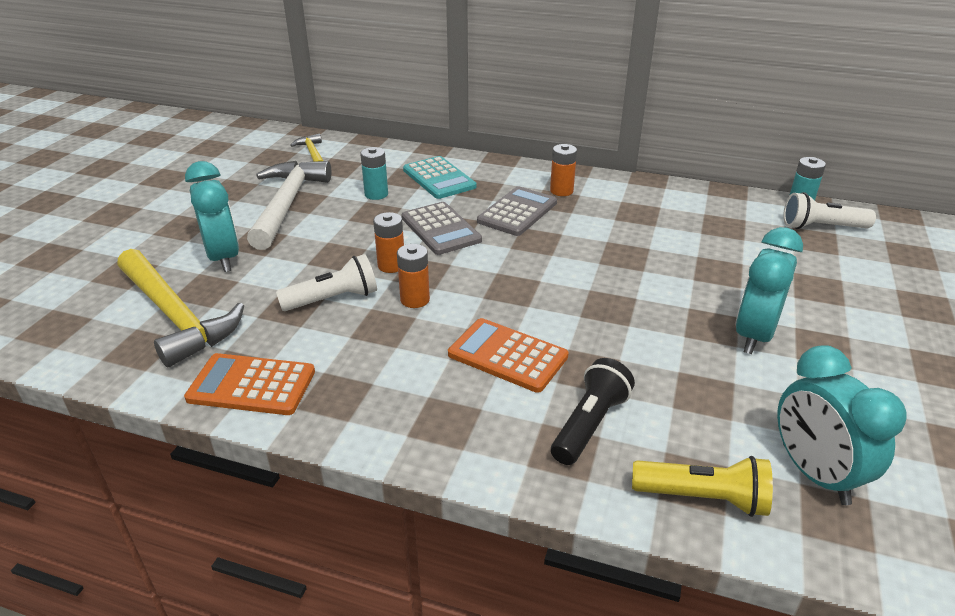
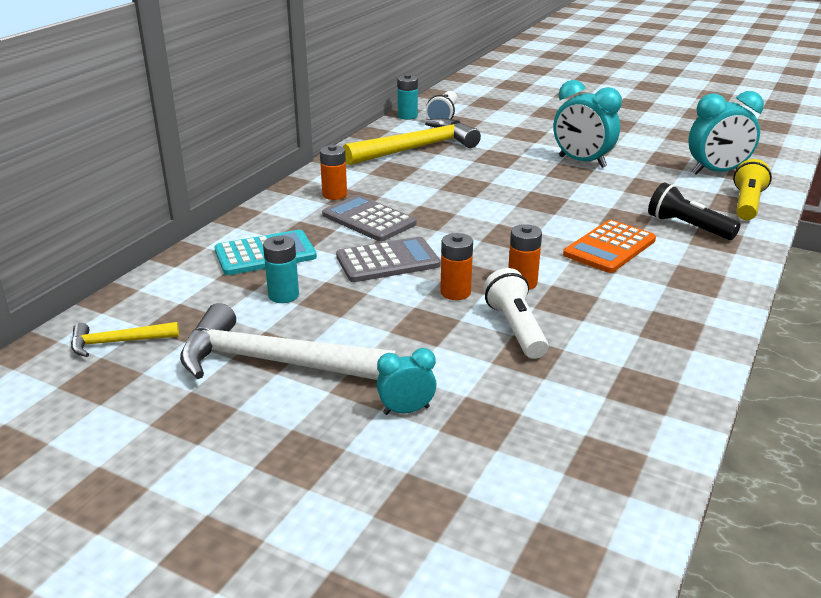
camera: 80 degrees left, 5 degrees down
(175, 316) = (538, 441): yellow hammer -> yellow hammer (416, 148)
(223, 258) = (406, 410): turquoise clock -> turquoise clock, size x0.54
(251, 385) = (665, 376): orange calculator -> none

